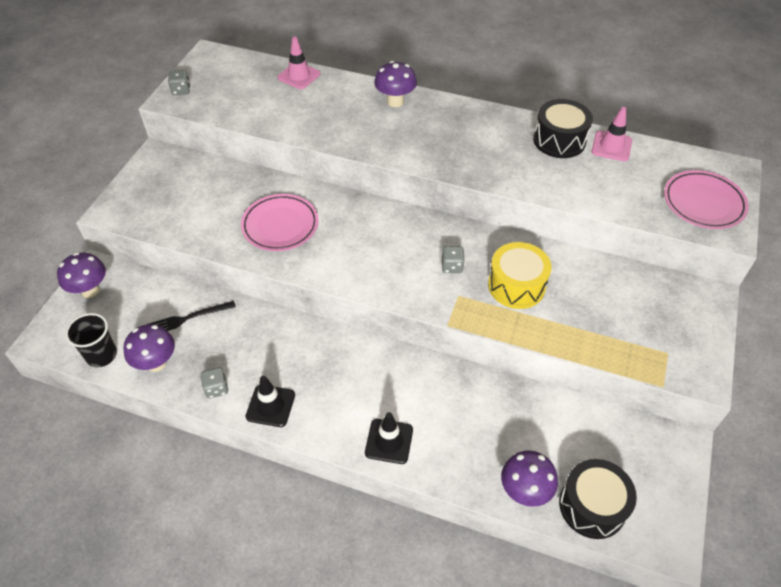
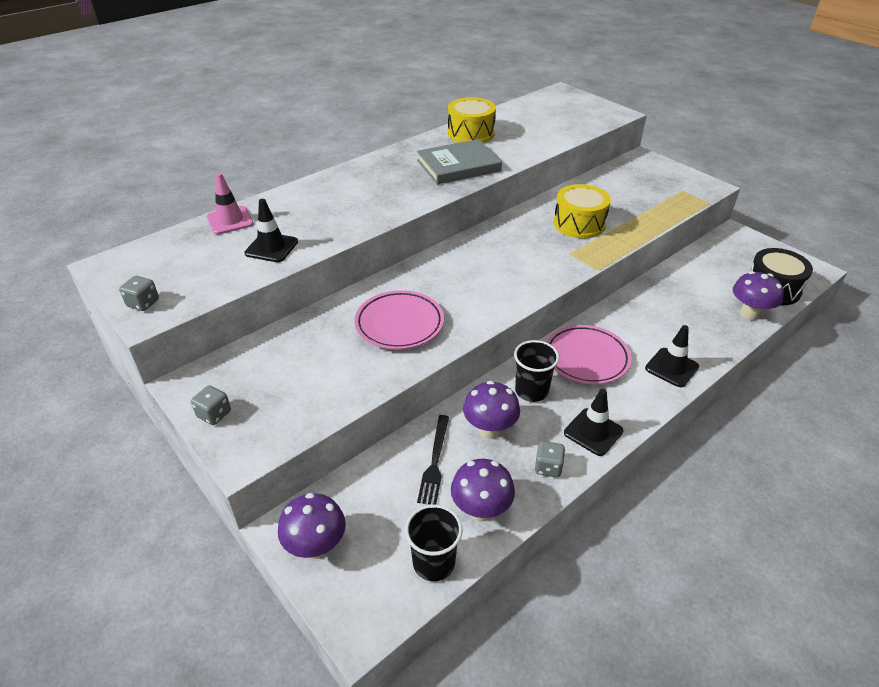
camera: 60 degrees left, 10 degrees down
(280, 112) = (271, 247): none -> black traffic cone
(295, 347) = (531, 391): none -> black cup
(395, 101) = (338, 183): purple mushroom -> purple mushroom (489, 430)
(452, 266) = (535, 245): grey dice -> grey dice (214, 414)
(489, 156) = (458, 166): none -> grey book
(559, 140) = (471, 134): black drum -> yellow drum
(611, 146) = (498, 119): pink traffic cone -> none
(703, 203) = (584, 111): pink plate -> pink plate (586, 358)

